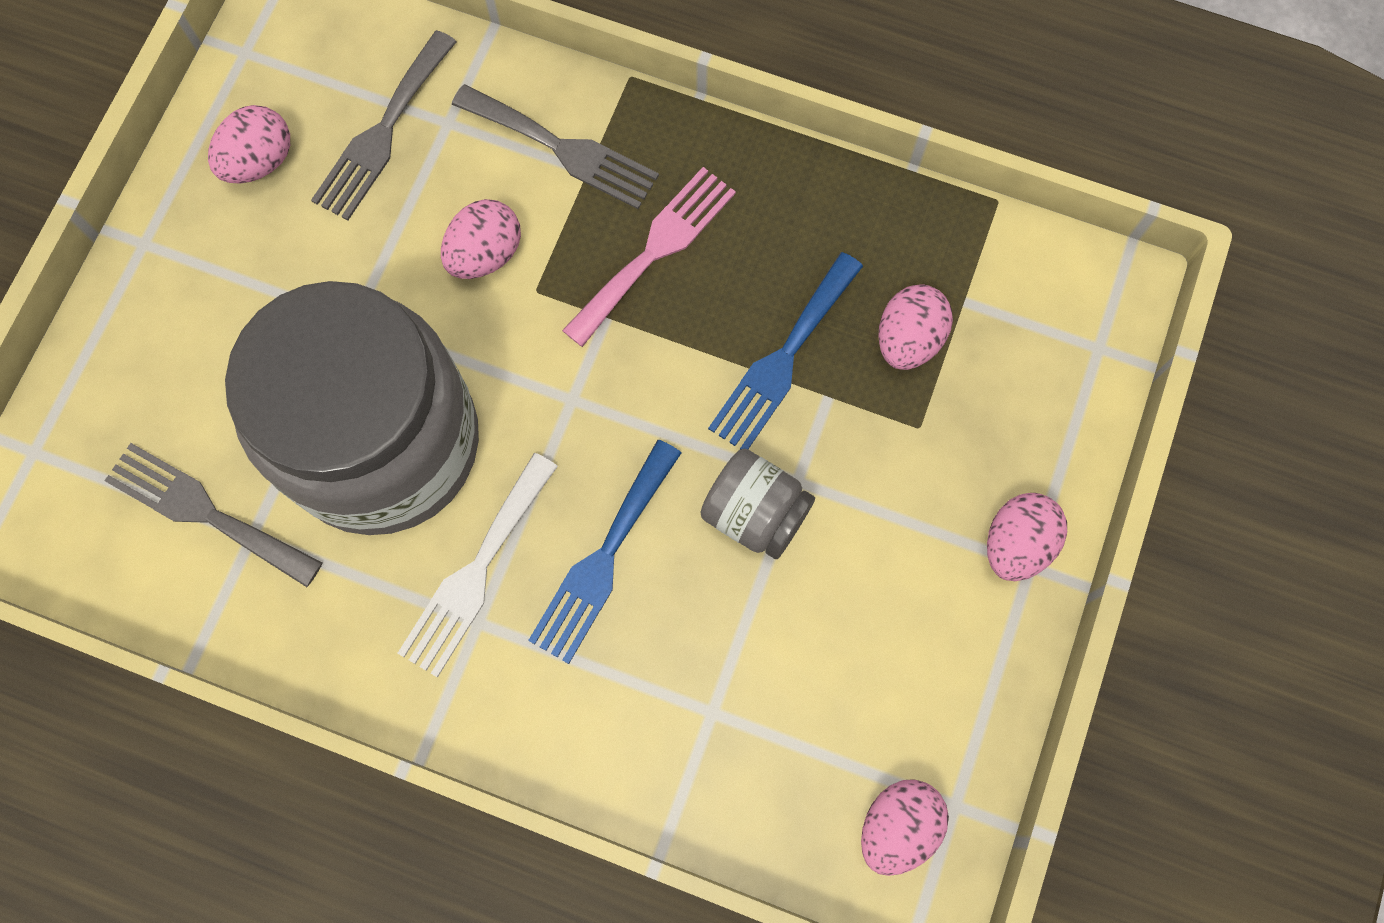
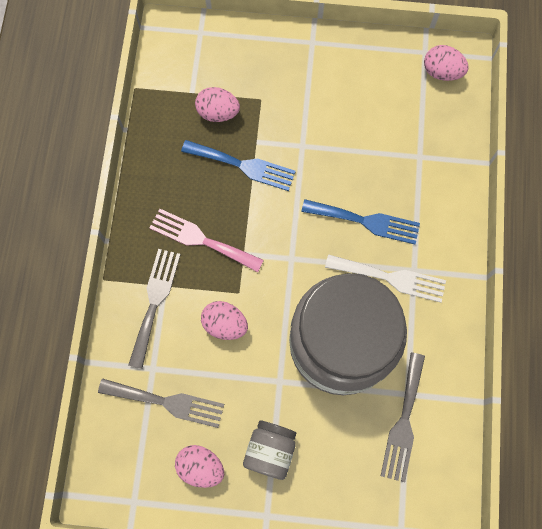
camera: 105 degrees left, 0 degrees up
(755, 513) = (323, 160): grey jar -> grey jar (270, 450)
(1016, 544) = (304, 49): pink egg -> none

